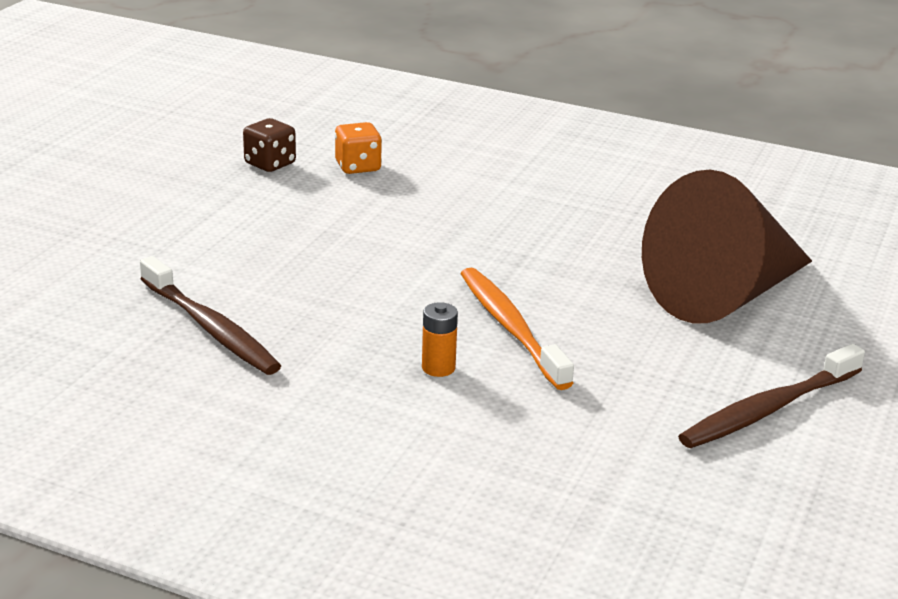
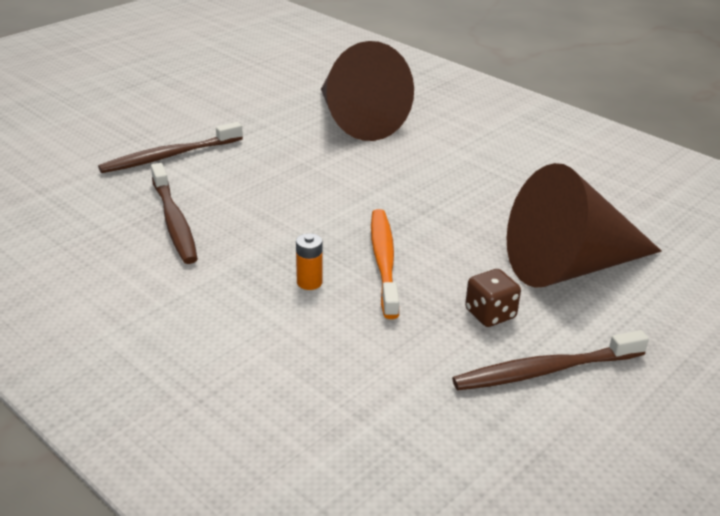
camera: 20 degrees right, 5 degrees up
(141, 249) = (170, 156): none -> brown toothbrush
(270, 164) = (297, 109): brown dice -> brown dice (490, 314)
(358, 167) = (356, 120): orange dice -> brown cone

